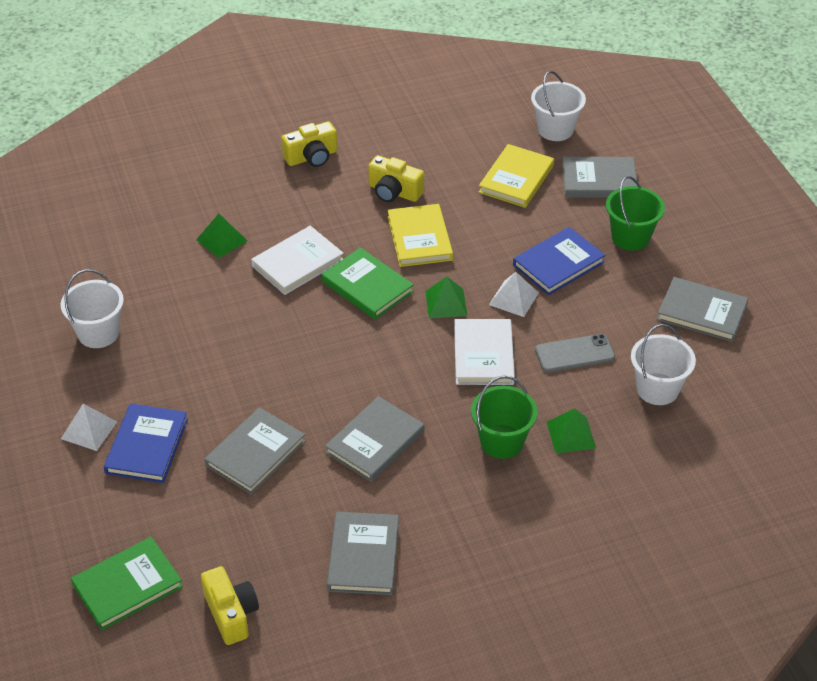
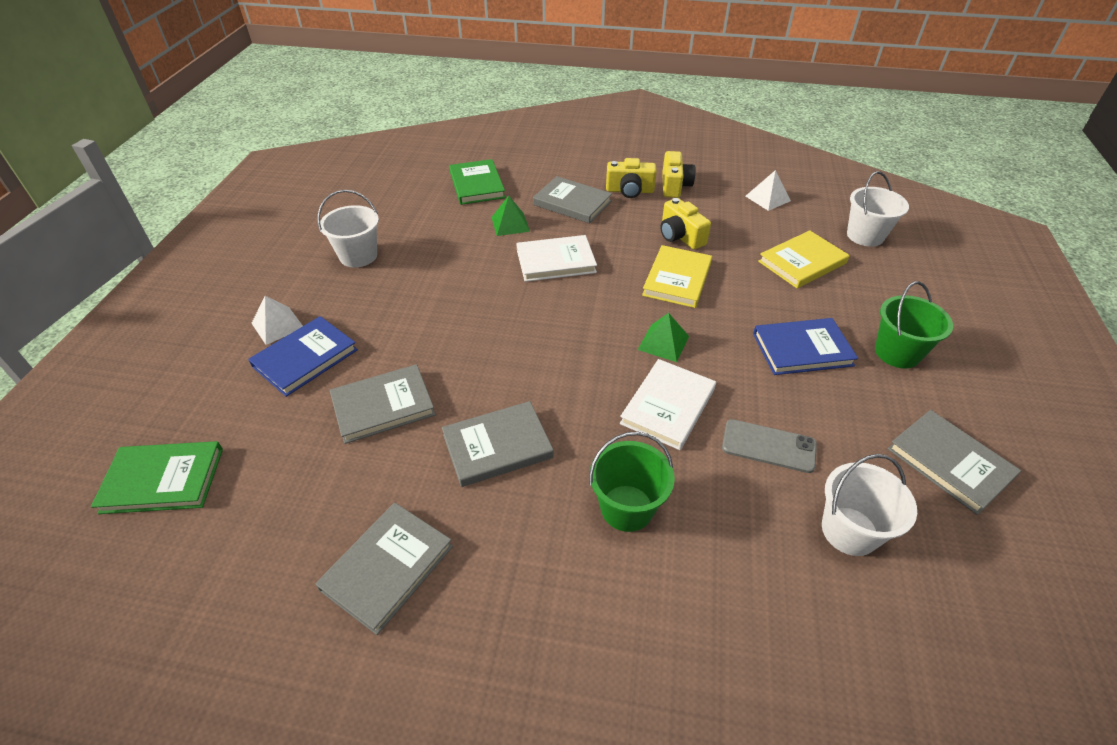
camera: 30 degrees right, 0 degrees up
(231, 614) = (213, 562): yellow camera -> yellow camera (674, 185)
(367, 286) = (600, 301): green book -> green book (477, 185)
(513, 298) = (734, 364): white pyramid -> white pyramid (767, 198)
(571, 435) = (711, 538): green pyramid -> none
(599, 181) = (888, 290): grey book -> grey book (572, 203)

